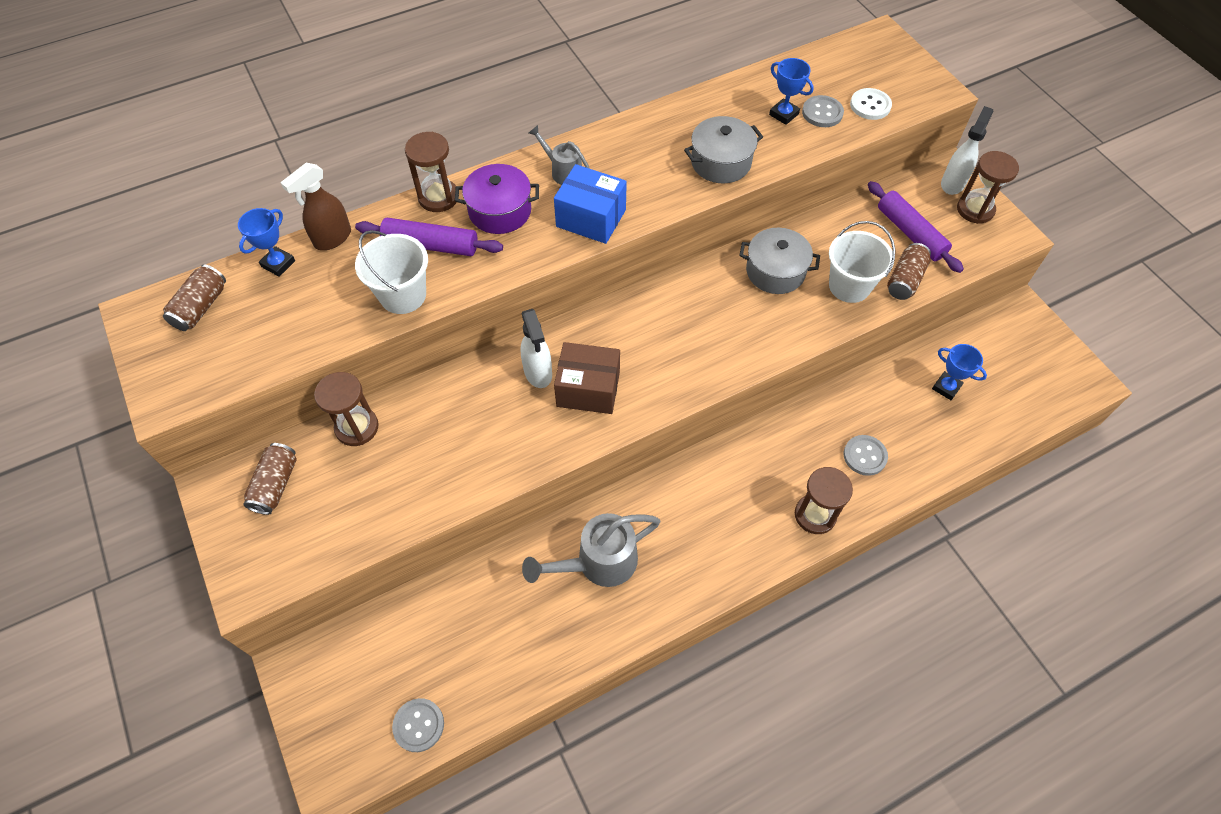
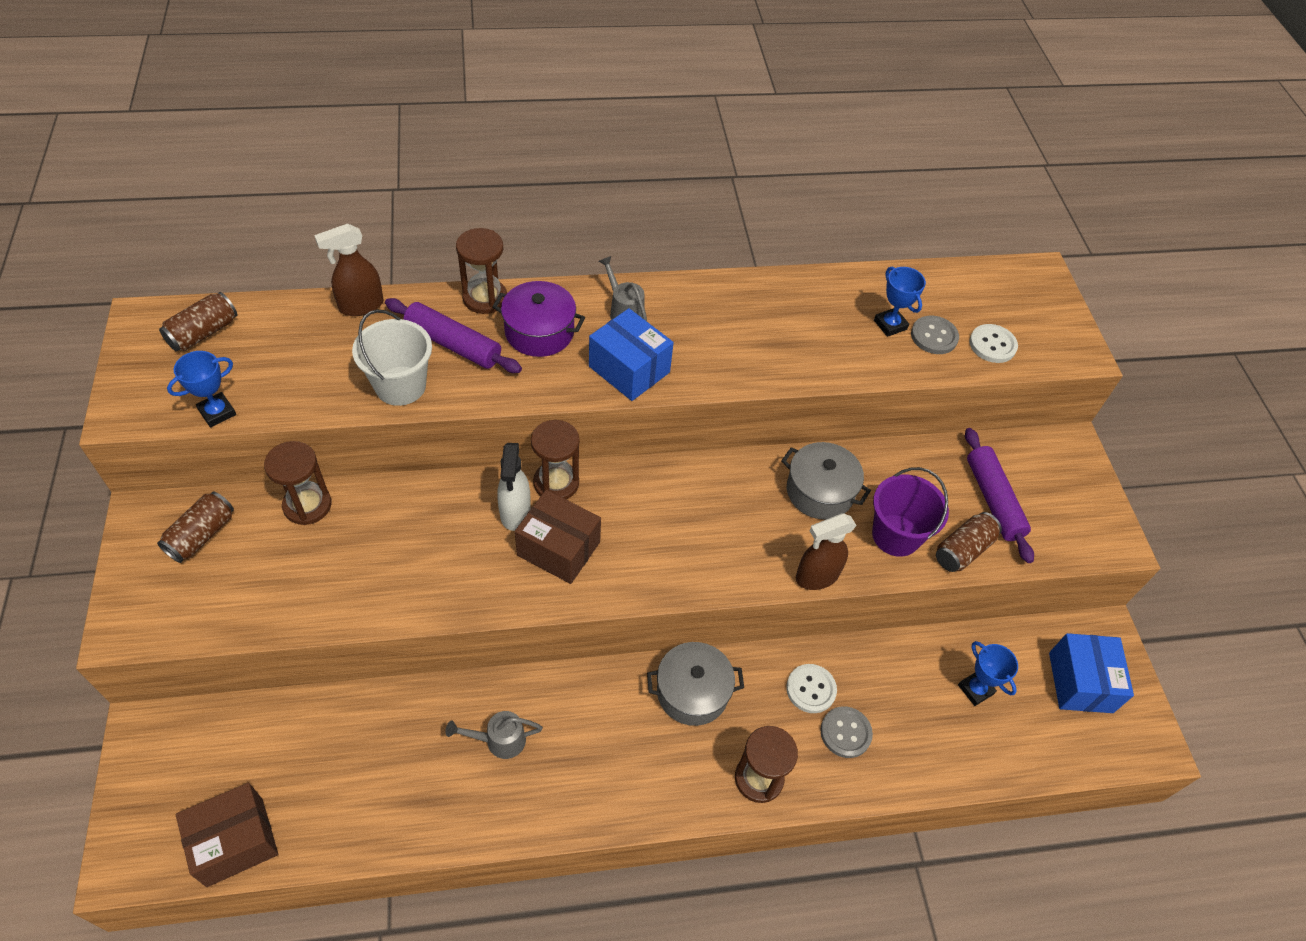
camera: 15 degrees right, 5 degrees down
(278, 264) = (297, 314): blue trophy -> blue trophy (217, 412)
(418, 725) = (235, 841): grey button -> brown box
(598, 562) = (499, 740): grey watering can -> grey watering can, size x0.57
(721, 162) = (796, 354): grey pot -> grey pot (692, 692)
(803, 339) = (816, 576): none -> brown spray bottle
(824, 432) = (811, 689): none -> white button
(849, 286) = (896, 535): white bucket -> purple bucket
(953, 183) = (1069, 460): white spray bottle -> none
(975, 210) = (1082, 498): brown hourglass -> brown hourglass (556, 483)
(1019, 354) = (1080, 682): none -> blue box

